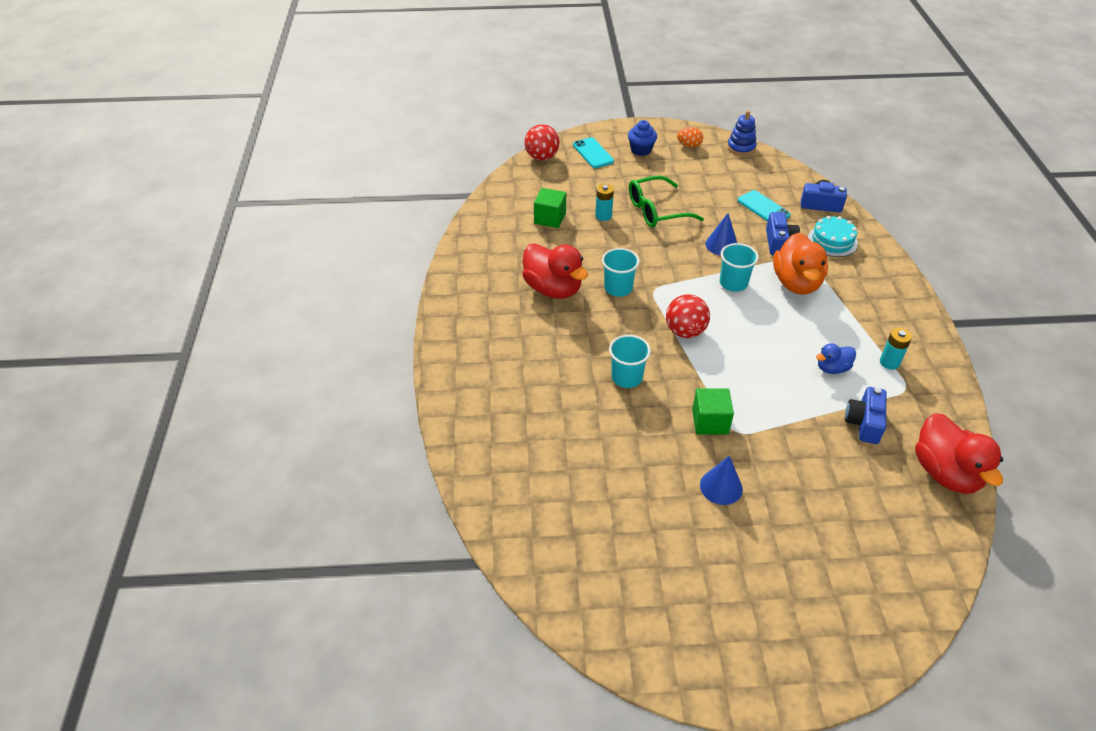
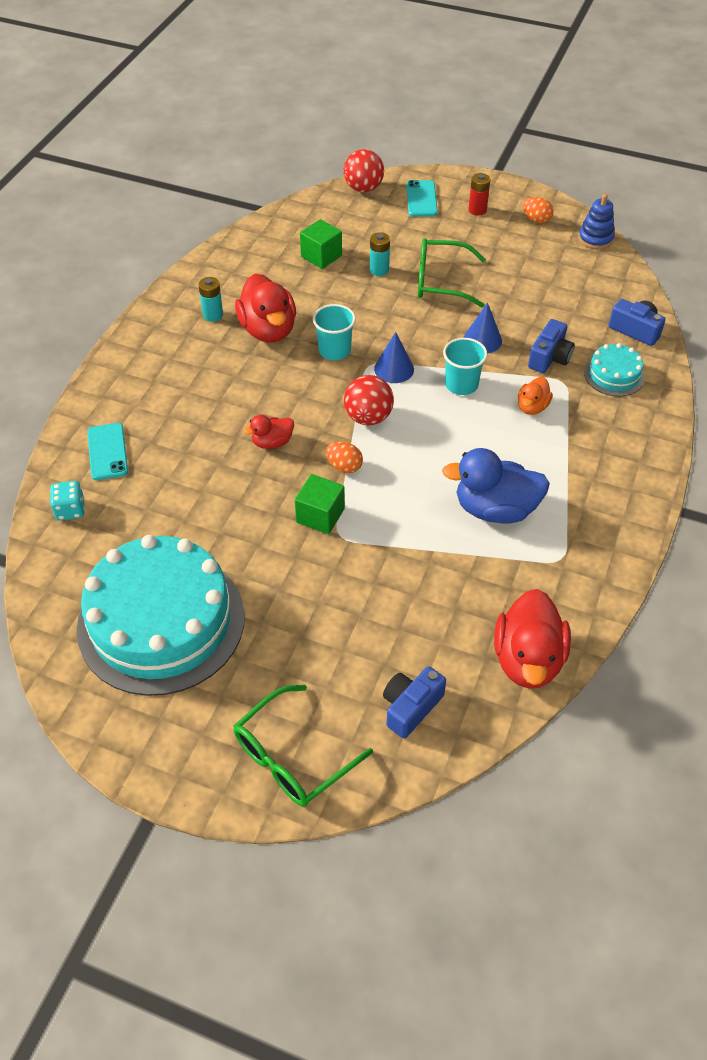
camera: 25 degrees right, 5 degrees up
(502, 496) = (70, 510): none -> turquoise dice
(627, 377) = (272, 442): turquoise cup -> red duck
(641, 150) = (477, 210): blue cupcake -> red battery
(653, 560) = (161, 621): none -> turquoise cake
(697, 376) = (344, 466): none -> orange egg
(721, 487) = (280, 581): blue cone -> blue cone (394, 369)
(763, 208) = (564, 314): turquoise phone -> turquoise phone (107, 452)
(796, 283) = (532, 407): orange duck -> orange duck, size x0.53
(832, 368) = (495, 509): blue duck -> blue duck, size x1.90
(844, 625) = (293, 756): none -> green glasses
(864, 423) = (482, 577): blue camera -> blue camera (411, 707)
(889, 362) = (565, 526): turquoise battery -> turquoise battery (213, 315)

